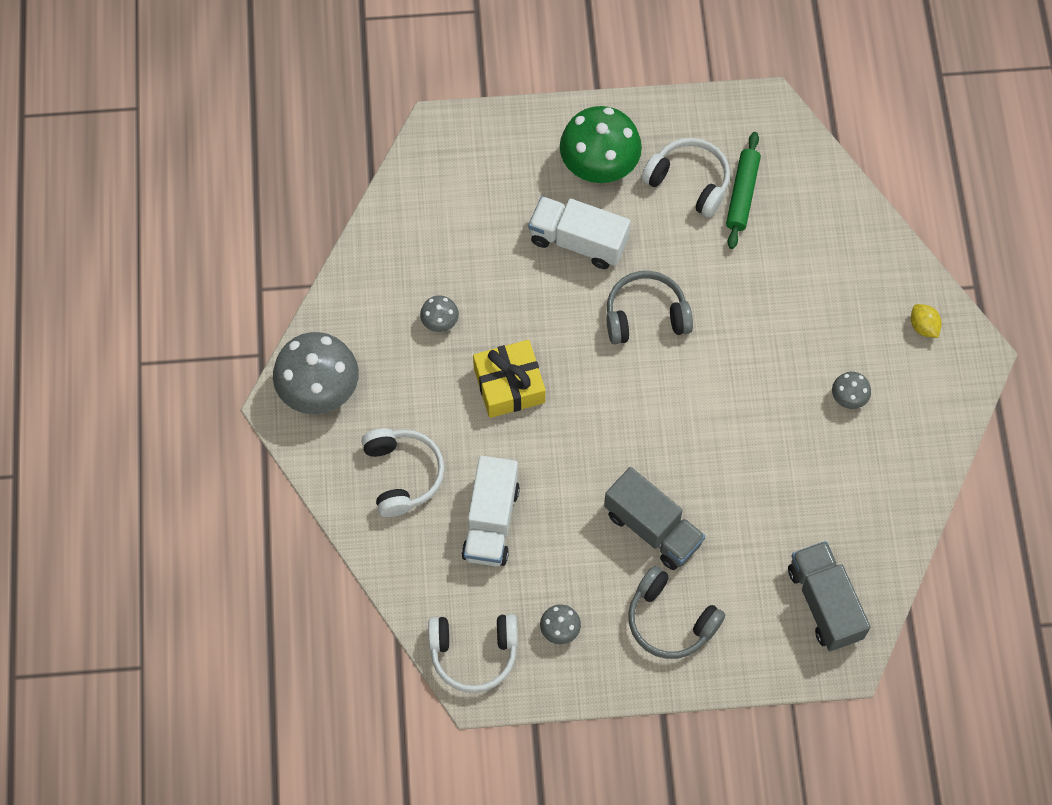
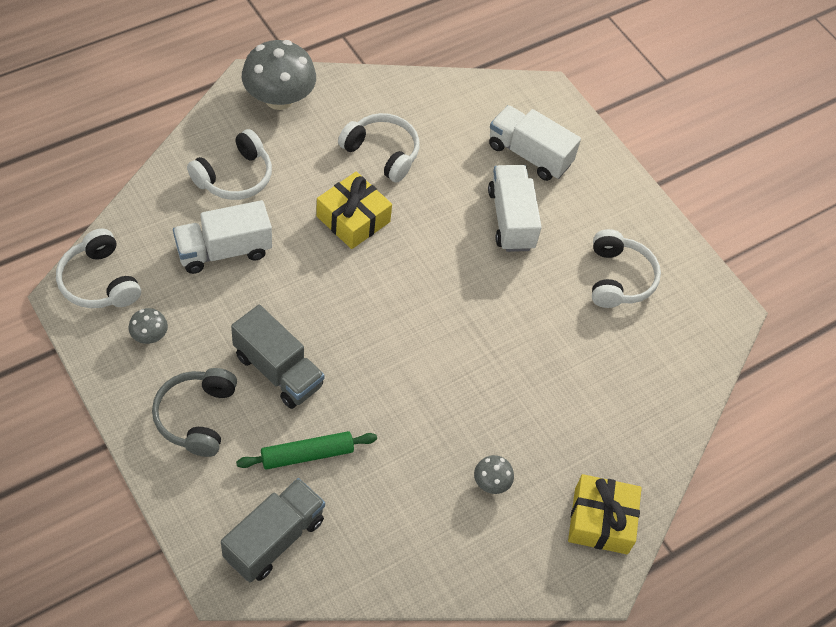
camera: 55 degrees right, 10 degrees down
(440, 321) = (382, 153): grey mushroom -> white headphones
(508, 186) = (529, 155): none -> white truck
(599, 164) = (590, 208): green mushroom -> none
(646, 316) = (474, 292): grey headphones -> none
(652, 528) = (278, 370): grey truck -> grey truck turned 60 degrees counterclockwise
(742, 194) = (634, 323): green rolling pin -> green rolling pin (307, 455)
(923, 326) = (601, 521): yellow lemon -> yellow gift

